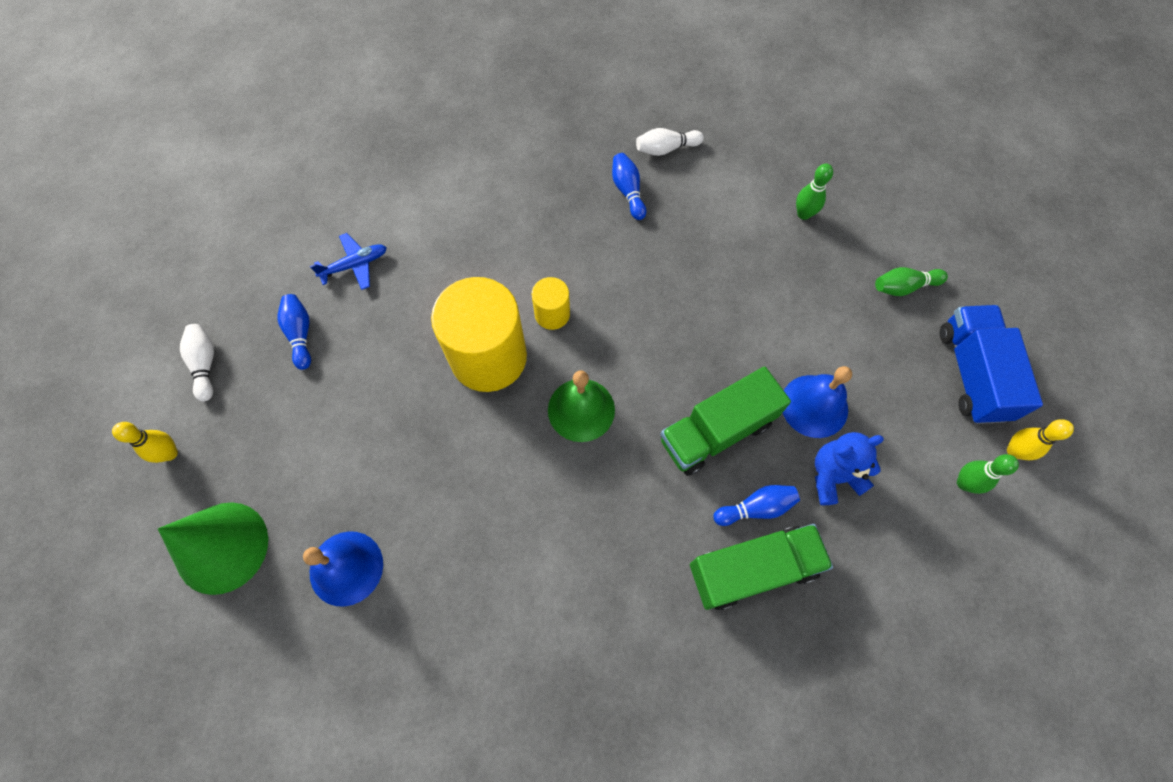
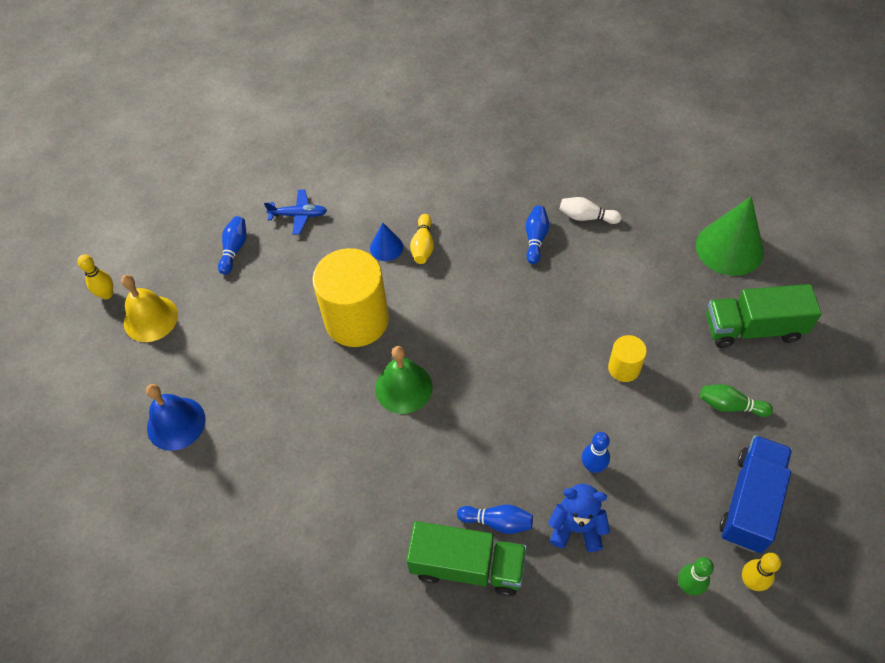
camera: 30 degrees right, 10 degrees down
(205, 364) = (161, 244): white bowling pin -> none
(222, 547) = (105, 371): green cone -> green cone (729, 248)
(243, 459) = (150, 318): none -> yellow bell
(475, 262) = (386, 247): none -> blue cone
(515, 245) = (423, 246): none -> yellow bowling pin
(552, 314) = (422, 308): yellow cylinder -> yellow cylinder (624, 368)
(716, 431) = (499, 450): green truck -> green truck (753, 328)
(803, 214) = (675, 312): green bowling pin -> none
(814, 406) = (593, 466): blue bell -> blue bowling pin

